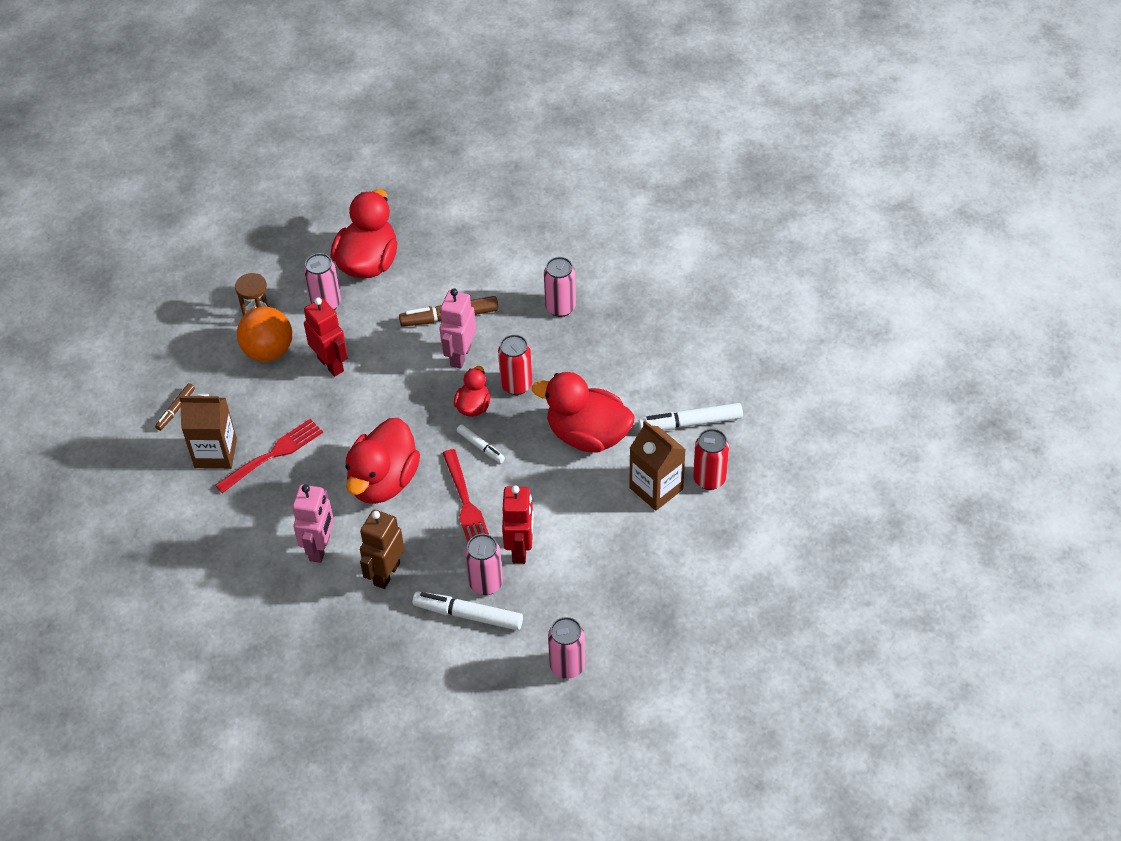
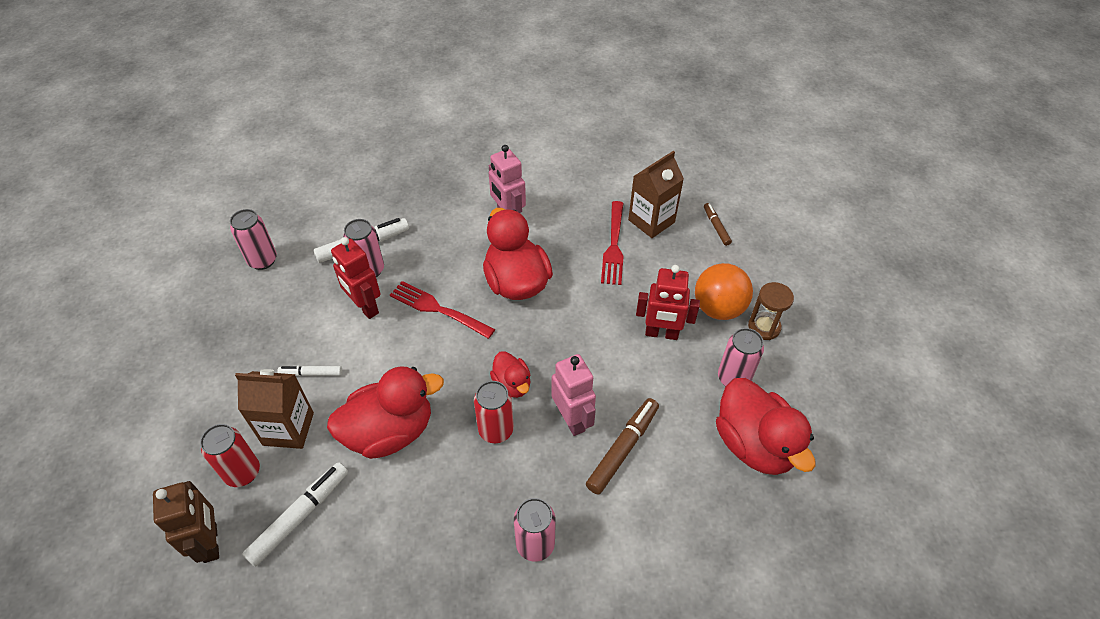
camera: 135 degrees right, 0 degrees up
(386, 574) = (446, 231): brown robot -> brown robot (211, 542)
(481, 446) = (471, 357): white marker -> white marker (311, 373)

